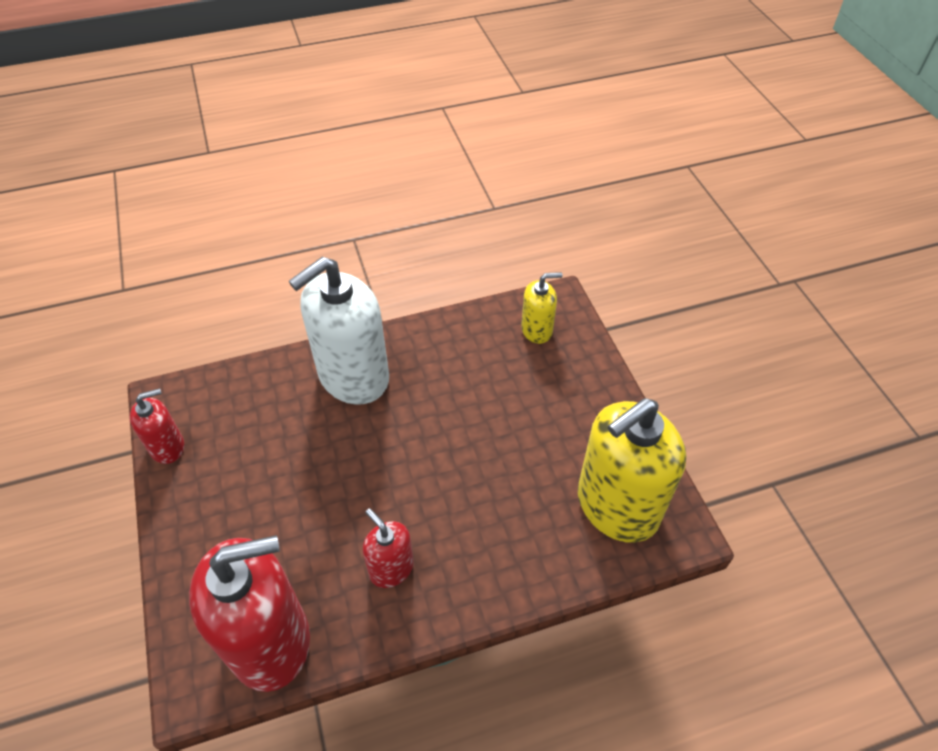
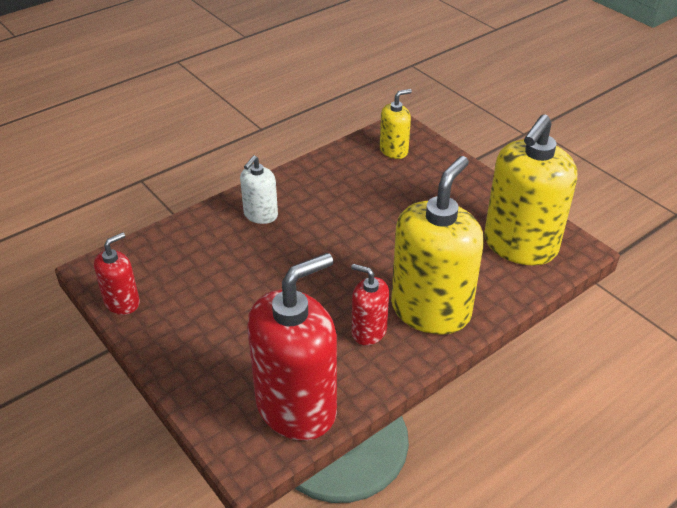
camera: 20 degrees left, 10 degrees down
(353, 377) = (260, 215): white soap dispenser -> white soap dispenser, size x0.50
(471, 563) = (430, 310): none -> yellow soap dispenser

